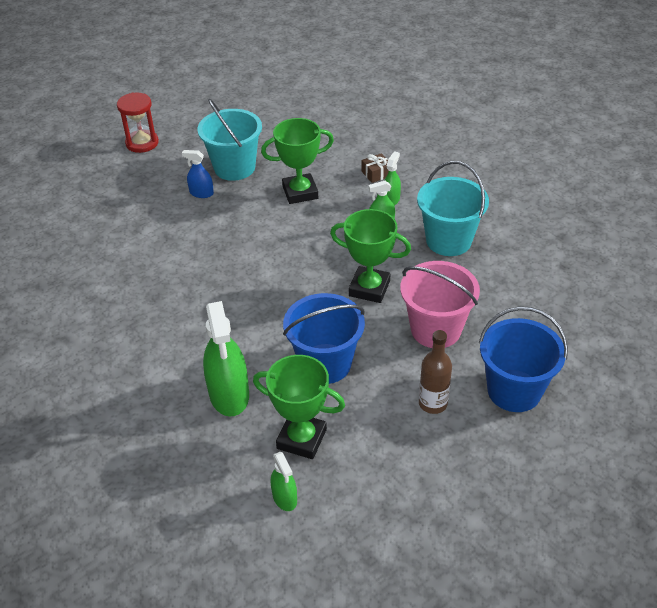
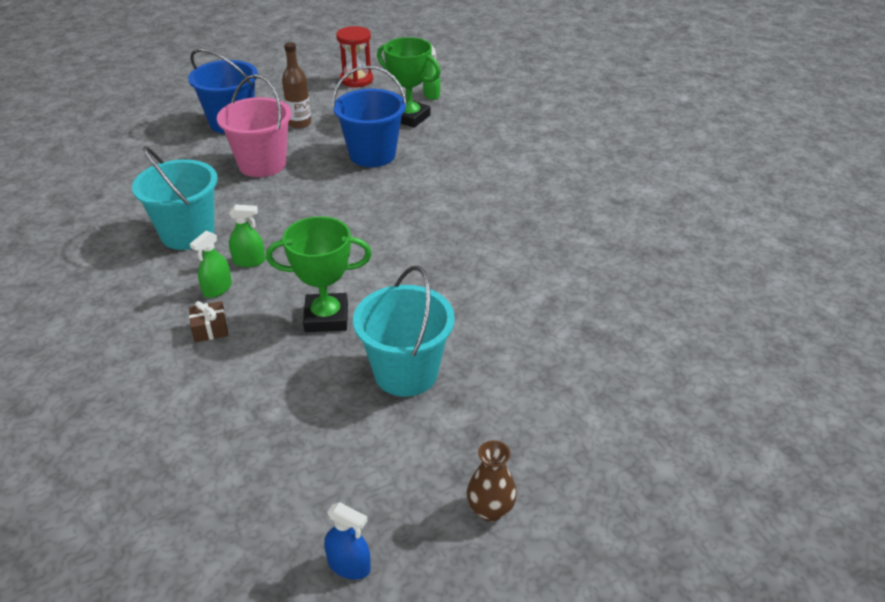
camera: 170 degrees left, 5 degrees down
(142, 143) = (552, 450): red hourglass -> red hourglass (356, 80)
(176, 115) = (490, 510): none -> brown vase
(201, 193) = (461, 337): blue spray bottle -> blue spray bottle (349, 565)
(229, 394) = (460, 146): green spray bottle -> none
(369, 288) = (302, 202): green trophy -> none

